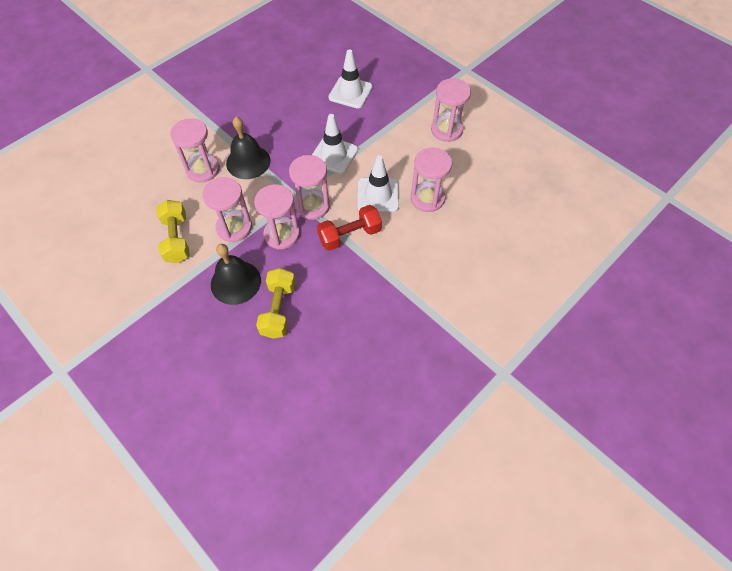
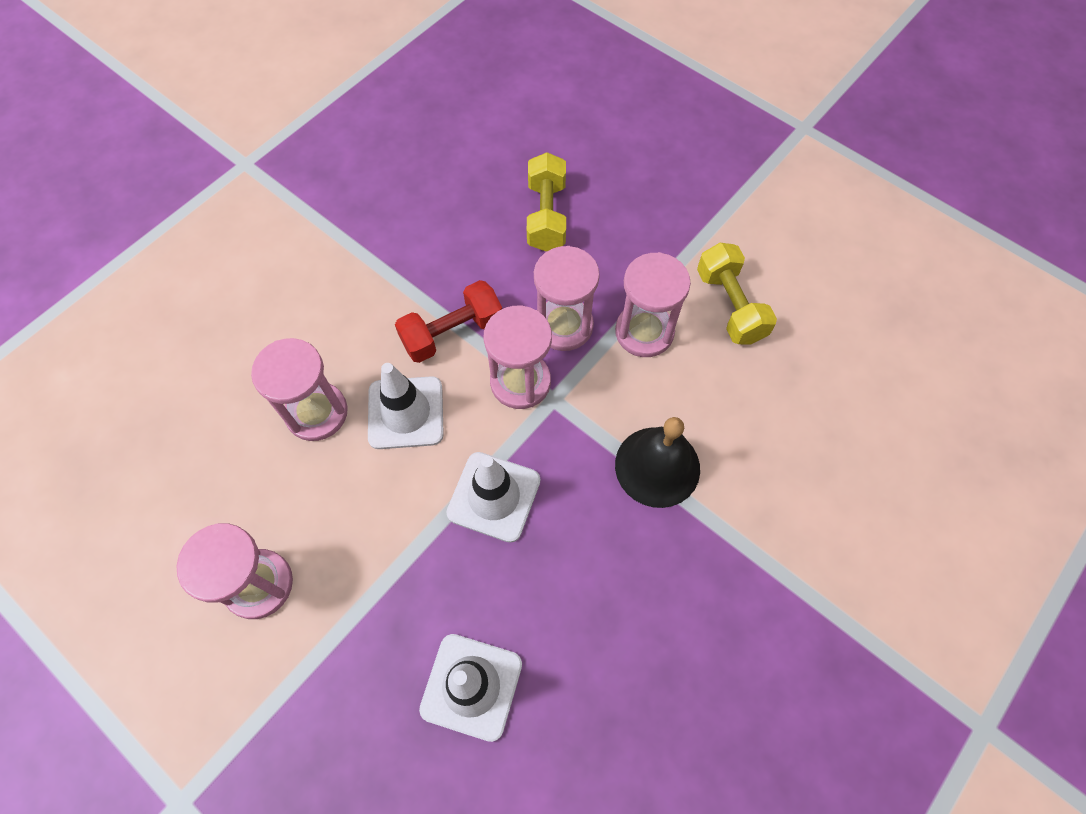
camera: 175 degrees right, 5 degrees up
(203, 170) = (737, 441): pink hourglass -> none
(235, 282) = (617, 247): black bell -> none

